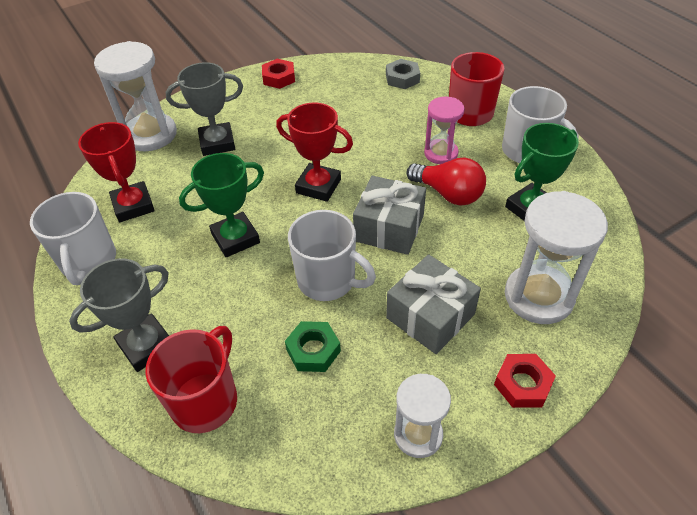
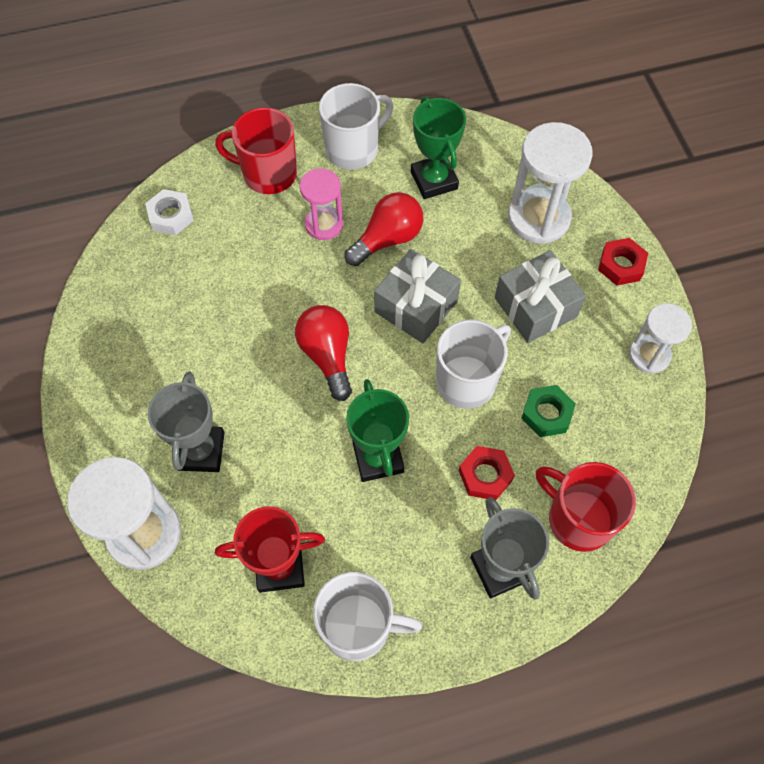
camera: 75 degrees left, 15 degrees up
(279, 78) = (95, 351): red nut -> red nut (485, 475)
(318, 186) = (327, 356): red trophy -> red light bulb
(402, 78) = (171, 216): grey nut -> white nut

